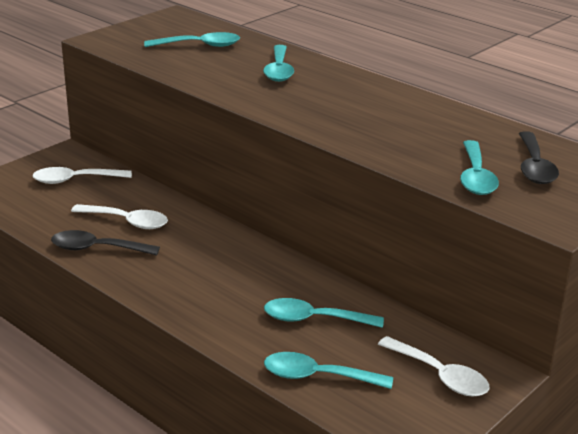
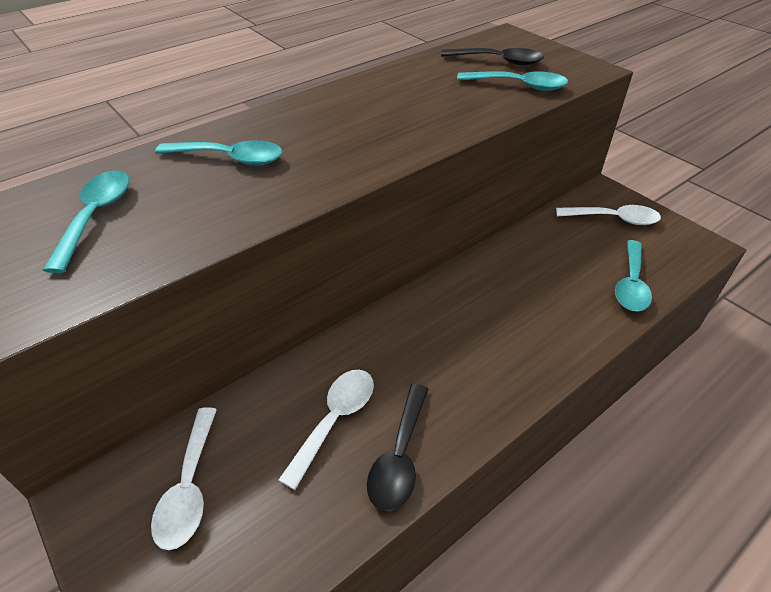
camera: 80 degrees left, 15 degrees up
(314, 319) = (545, 276): turquoise spoon -> none
(439, 375) = (613, 219): white spoon -> white spoon turned 45 degrees clockwise

